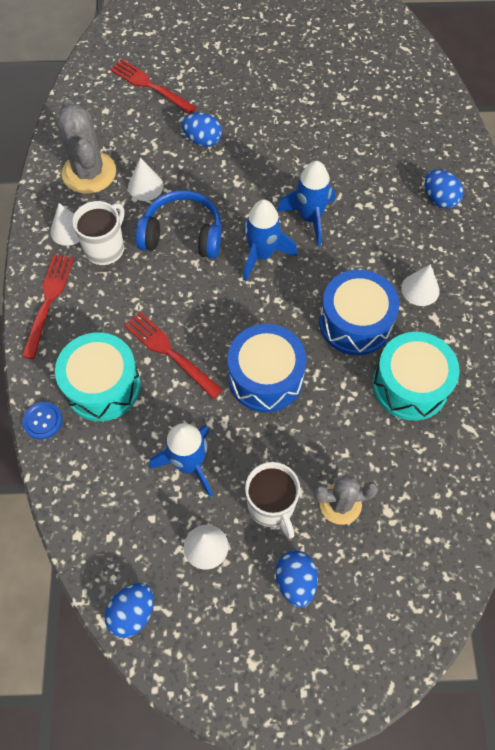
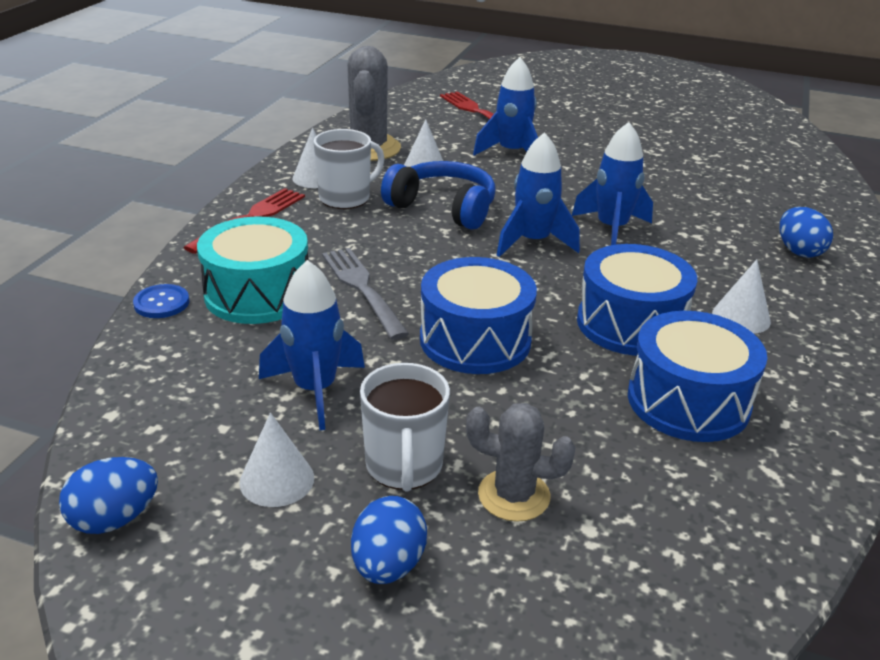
camera: 20 degrees right, 30 degrees down
(170, 352) = (362, 288): red fork -> grey fork
(202, 140) = (511, 153): blue egg -> blue rocket
(410, 385) = (688, 401): turquoise drum -> blue drum

